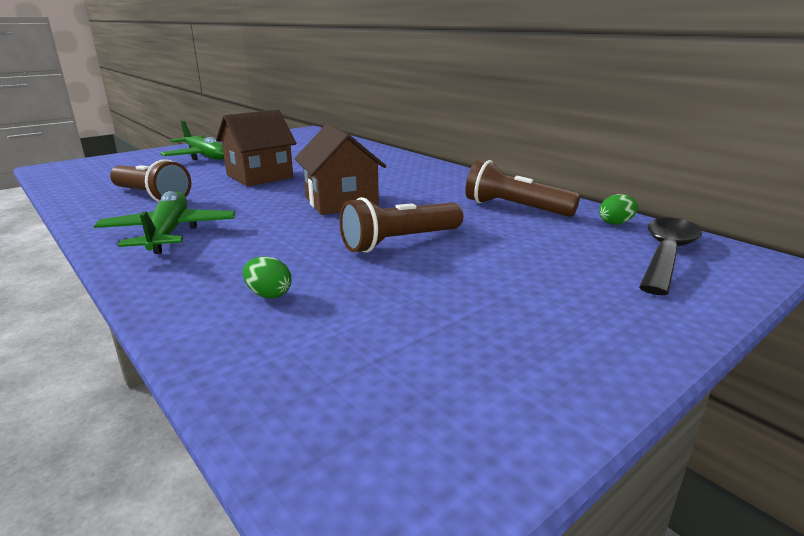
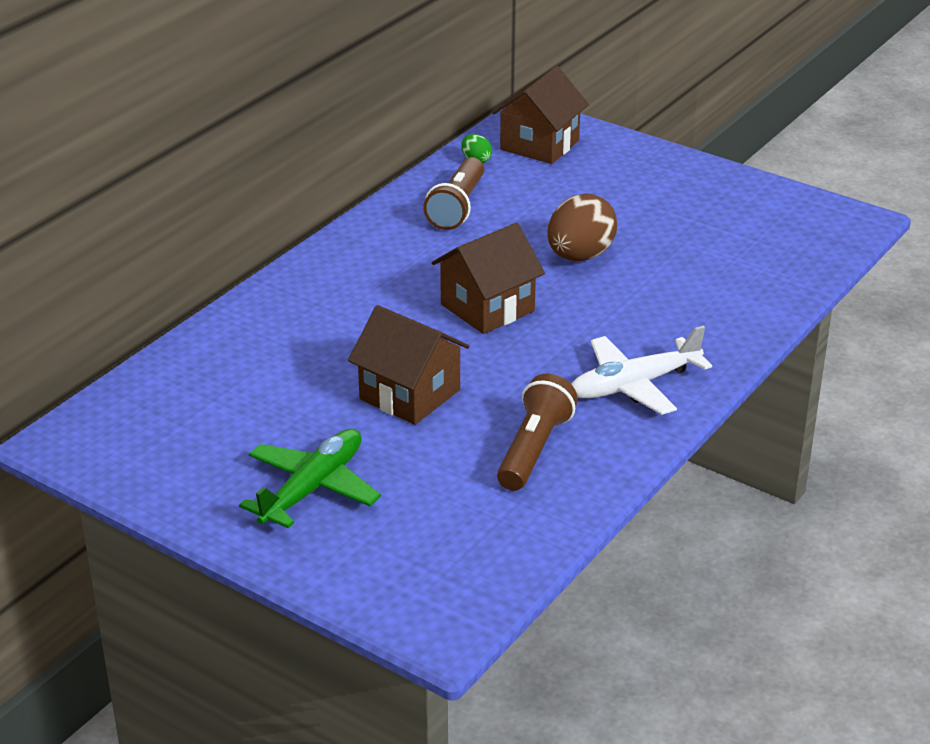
camera: 105 degrees left, 10 degrees up
(169, 233) = (634, 385): green plane -> white plane
(268, 294) = (711, 293): green egg -> none
(400, 242) = (580, 256): brown flashlight -> brown egg
(666, 254) = (539, 145): black spoon -> brown house

